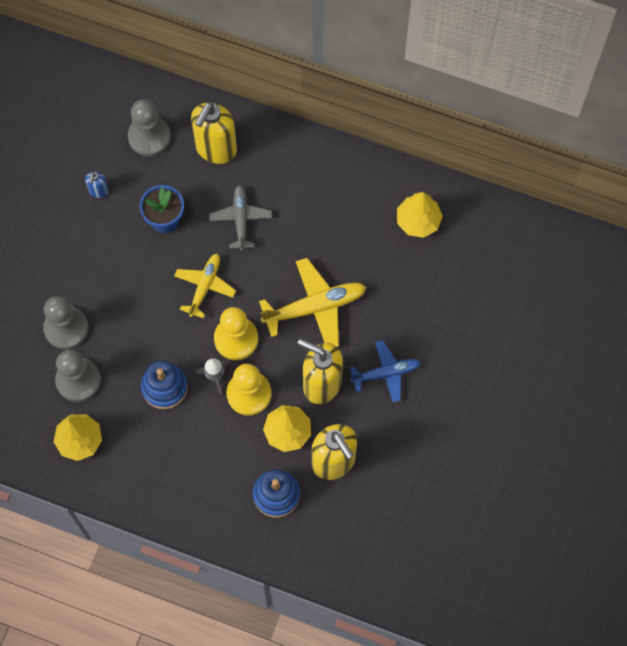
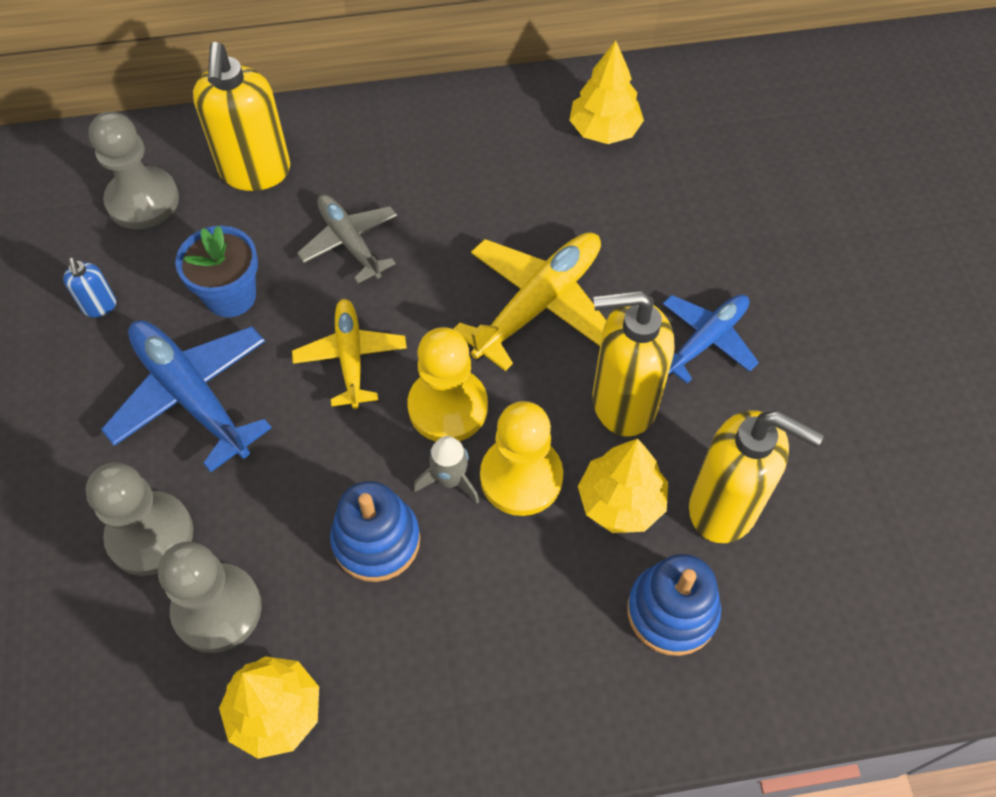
camera: 30 degrees left, 10 degrees down
(118, 266) = (192, 396): none -> blue plane

